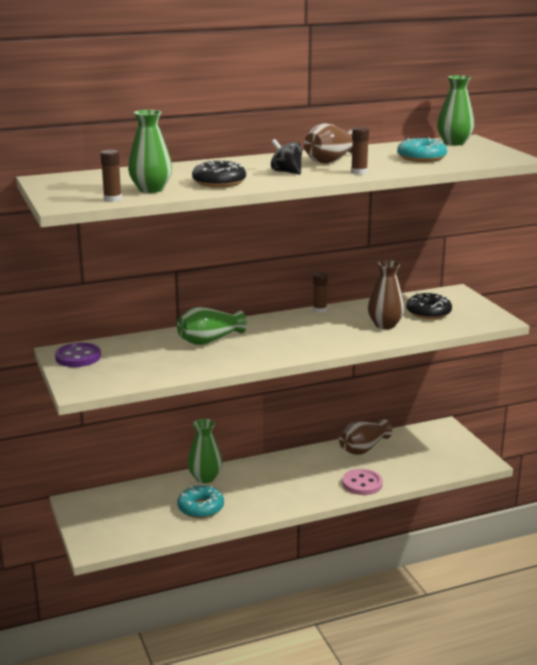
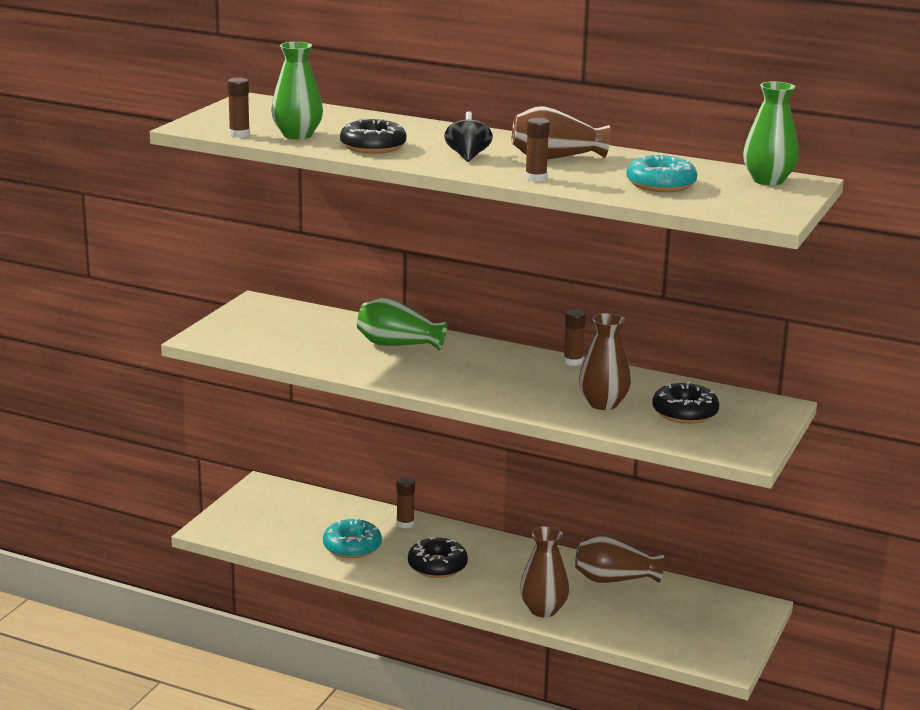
camera: 45 degrees right, 0 degrees up
(78, 357) = (259, 312): purple button -> none
(205, 478) = (405, 524): green vase -> brown glue stick
(267, 491) = (437, 566): none -> black donut
(362, 484) = (543, 610): pink button -> brown vase

